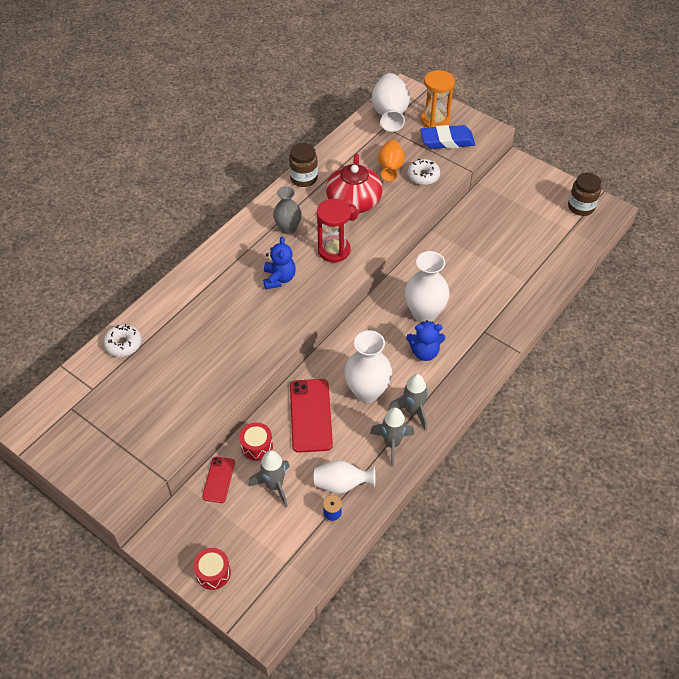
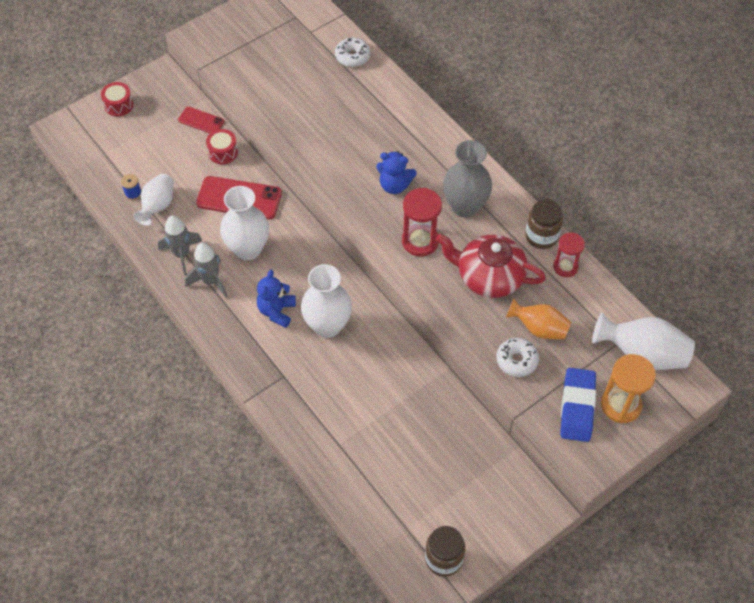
camera: 105 degrees right, 5 degrees up
(274, 486) = (178, 158): grey rocket -> none
(288, 228) = (465, 206): grey vase -> grey vase, size x1.51
(328, 161) = (565, 267): none -> red hourglass

